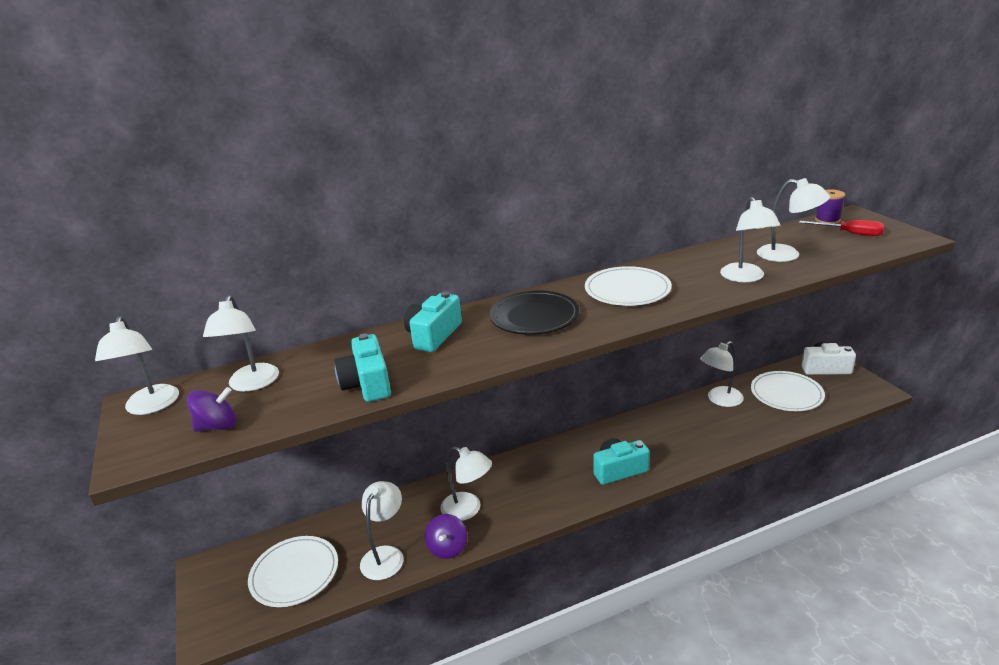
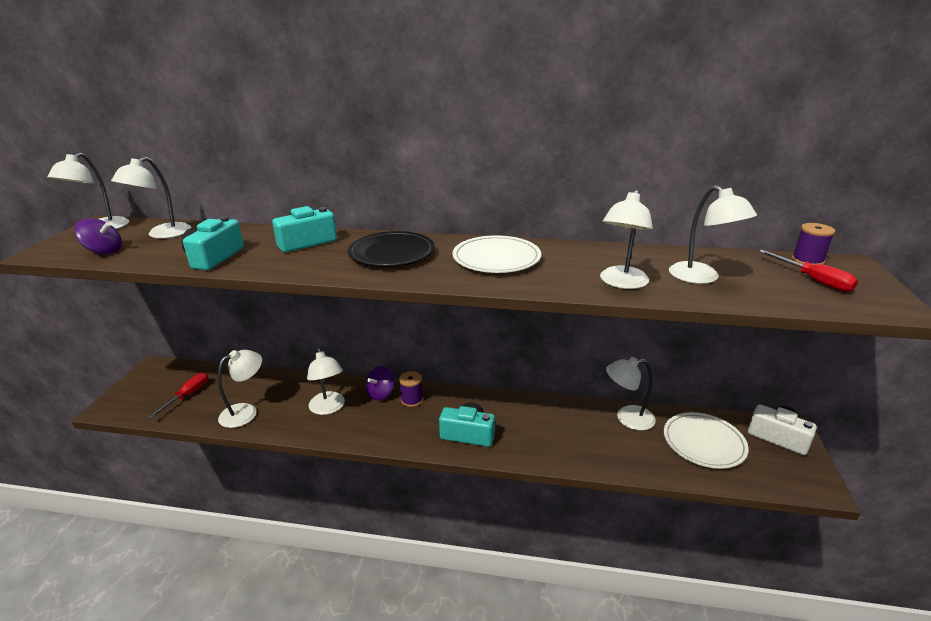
camera: 30 degrees right, 0 degrees up
(294, 573) = (188, 396): white plate -> red screwdriver
(447, 548) = (285, 428): purple spinning top -> purple spinning top (381, 393)
(537, 465) = (412, 400): none -> purple spool

